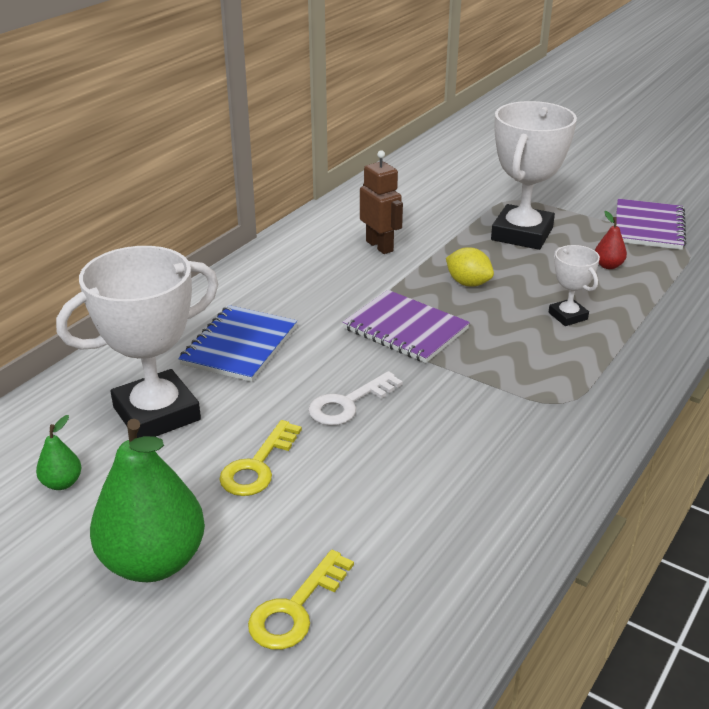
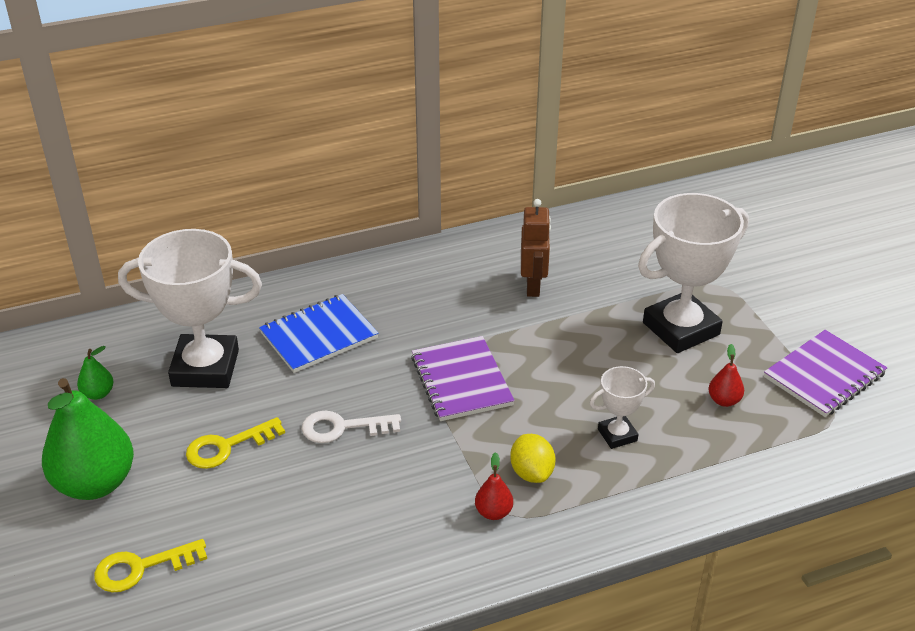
camera: 35 degrees right, 5 degrees up
(468, 283) = (567, 360): yellow lemon -> yellow lemon (531, 473)
(549, 407) = (493, 512): none -> red pear
(568, 316) = (617, 435): white trophy -> white trophy turned 60 degrees clockwise

